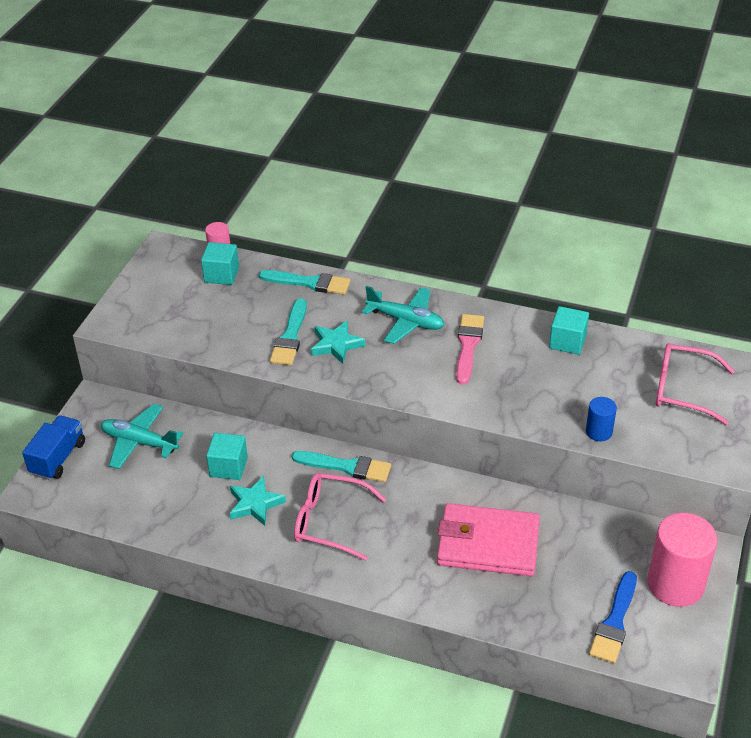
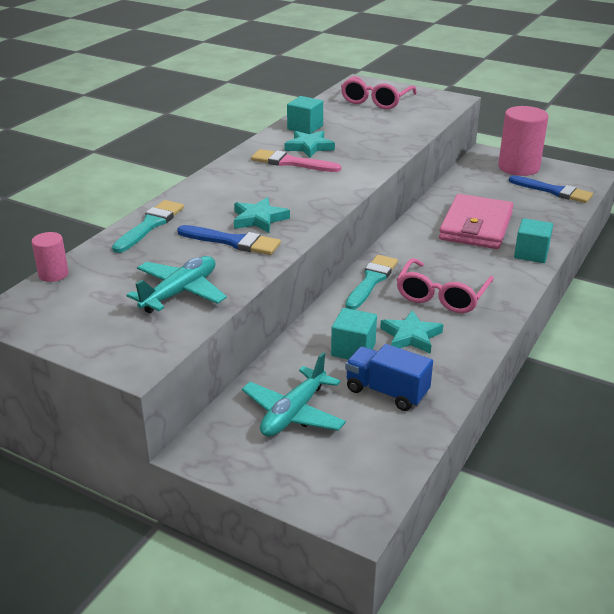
camera: 80 degrees left, 10 degrees down
(58, 458) = (299, 488): blue truck -> blue truck (386, 392)
(221, 275) = (95, 275): turquoise cube -> turquoise cube (531, 254)
(290, 337) = (233, 242): turquoise brush -> blue brush
(405, 321) = (242, 184): turquoise plane -> turquoise plane (180, 293)
(514, 353) = (309, 147): none -> turquoise star
(599, 432) = (413, 130): blue cylinder -> none

